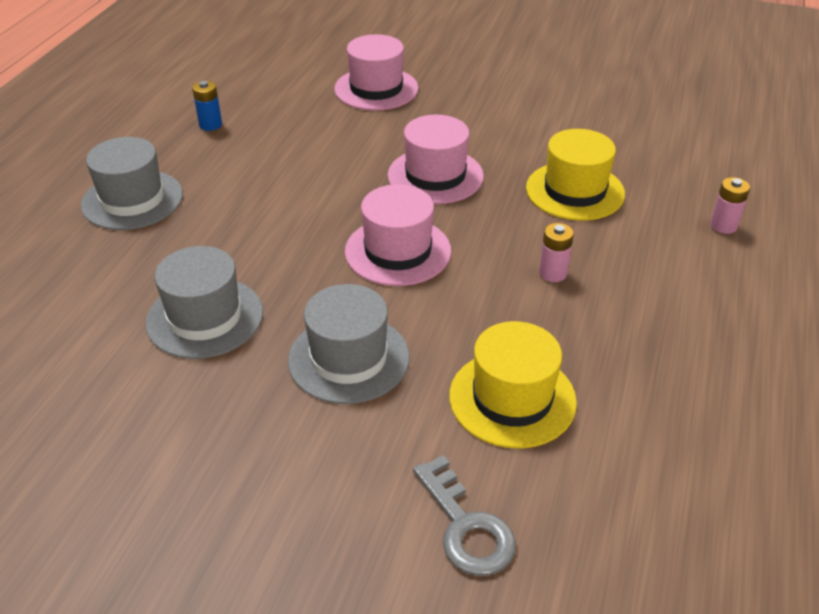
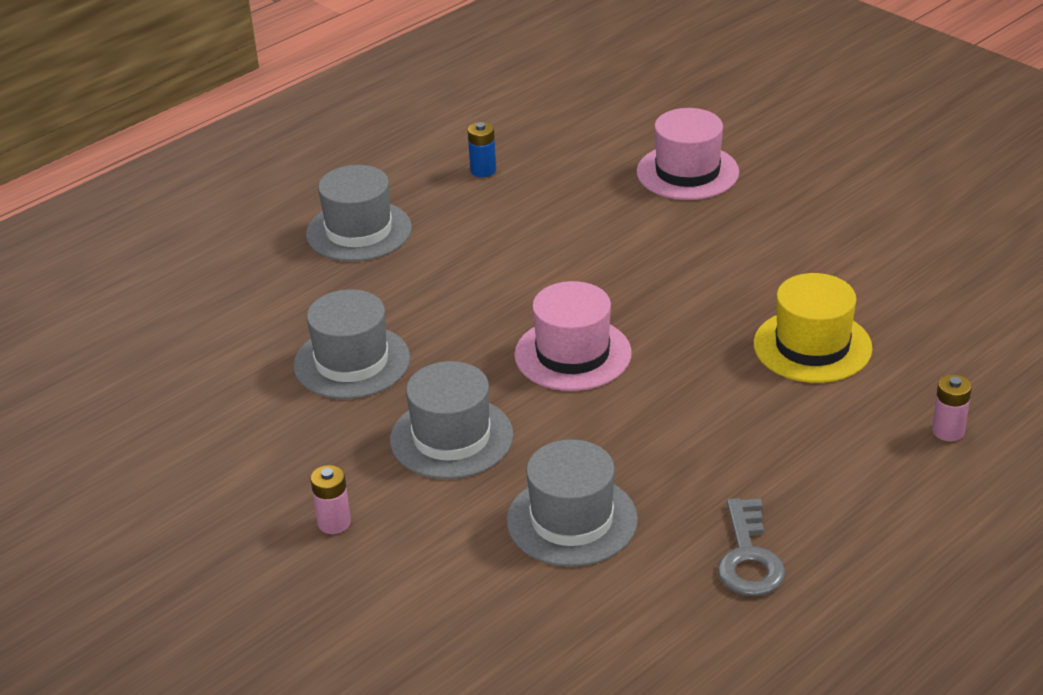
camera: 30 degrees right, 5 degrees down
(435, 176) = (673, 288): pink hat -> none
(466, 526) = (447, 603): grey key -> grey key (748, 557)
(512, 398) = (572, 520): yellow hat -> grey hat
(553, 273) = (711, 422): pink battery -> pink battery (334, 523)

